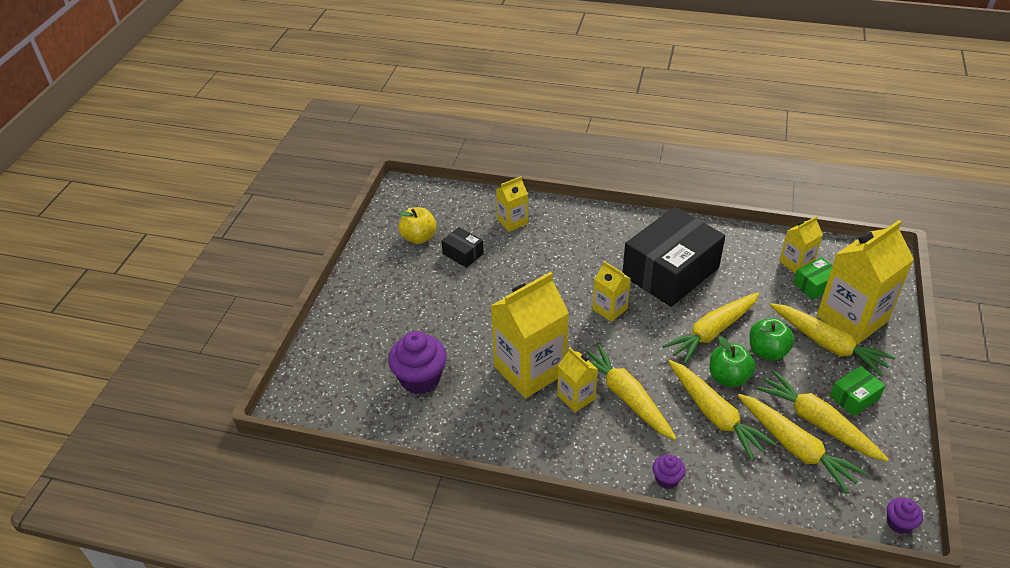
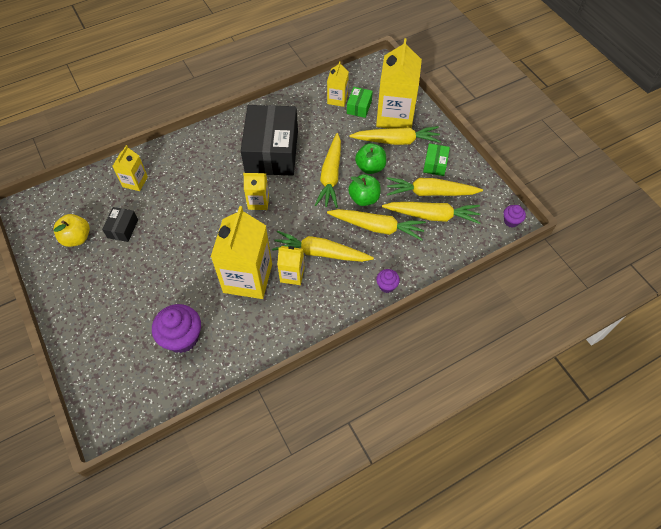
camera: 45 degrees left, 15 degrees up
(463, 254) = (122, 228): black box -> black box turned 75 degrees counterclockwise

